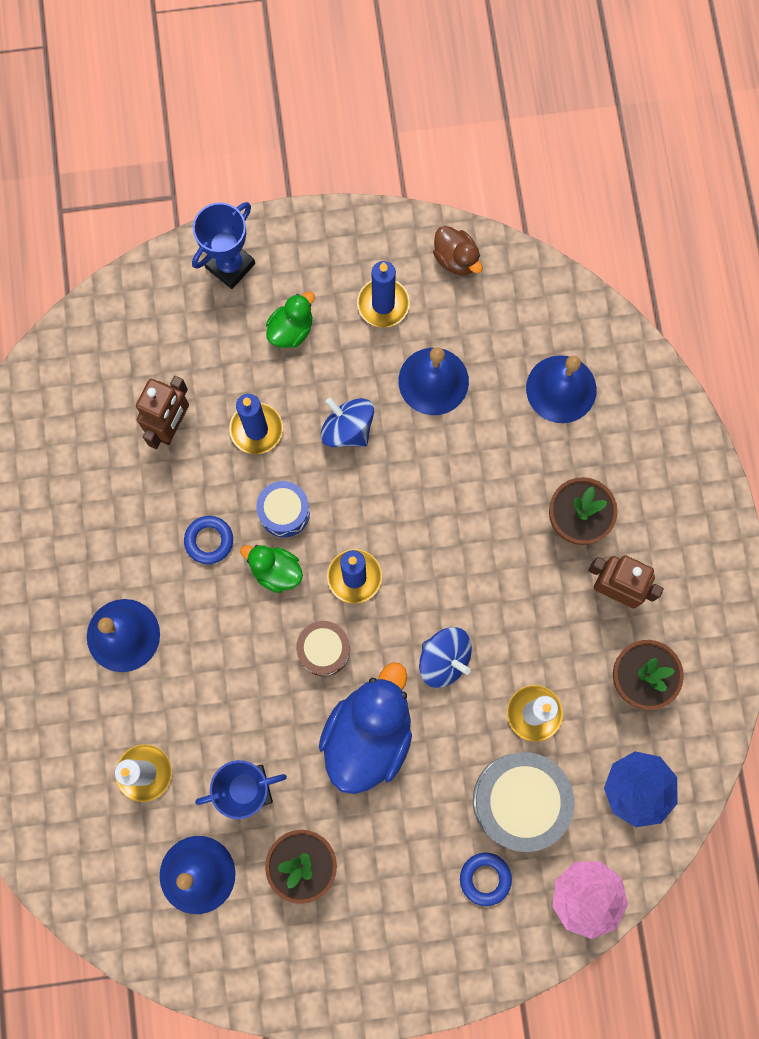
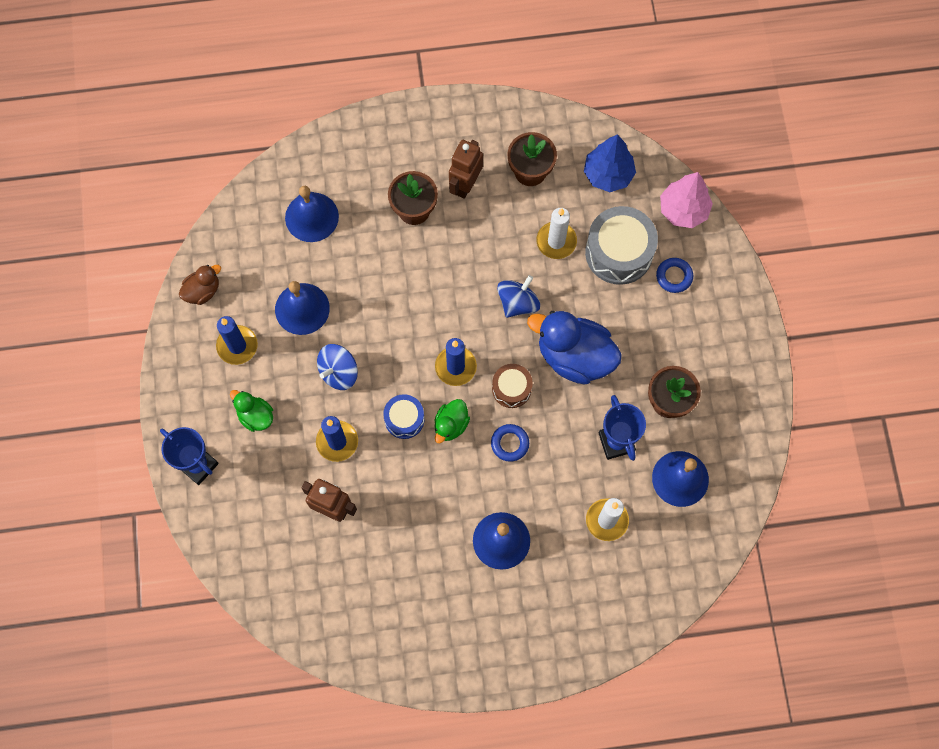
camera: 90 degrees left, 5 degrees down
(209, 541) = (426, 476): blue ring -> blue ring (510, 443)

